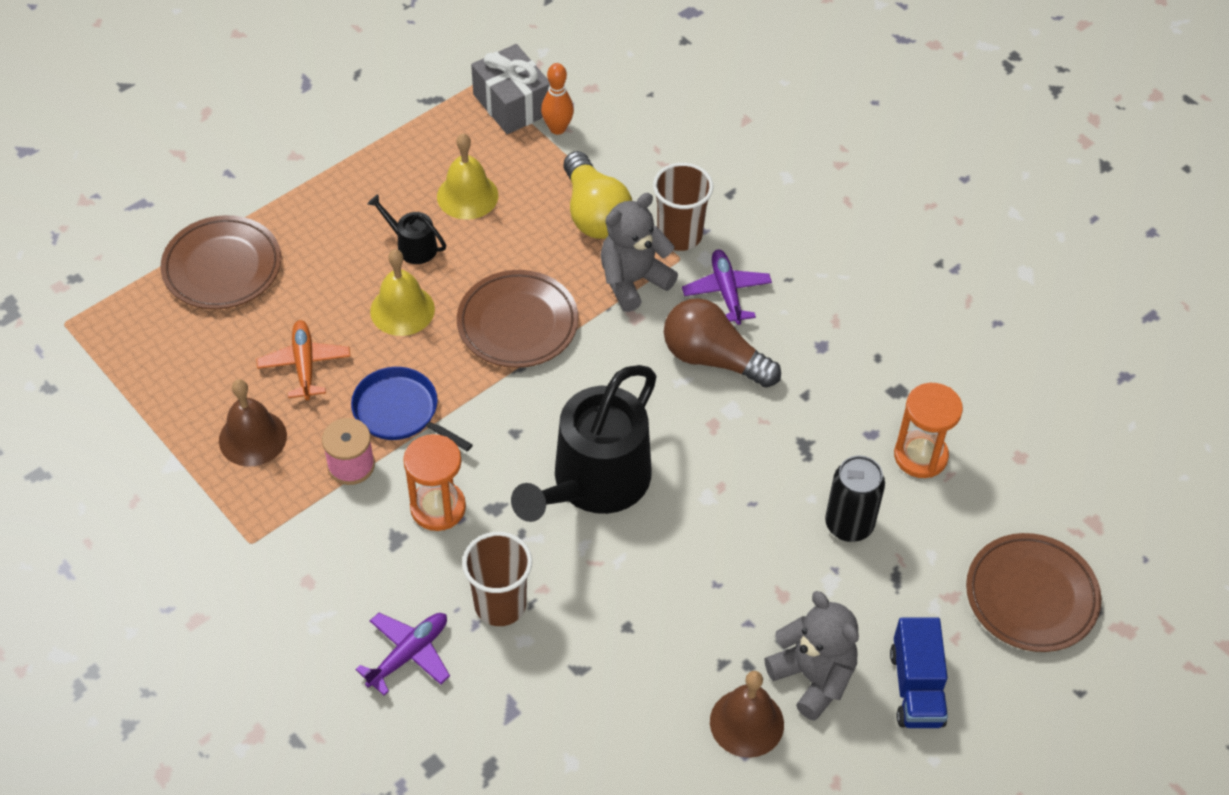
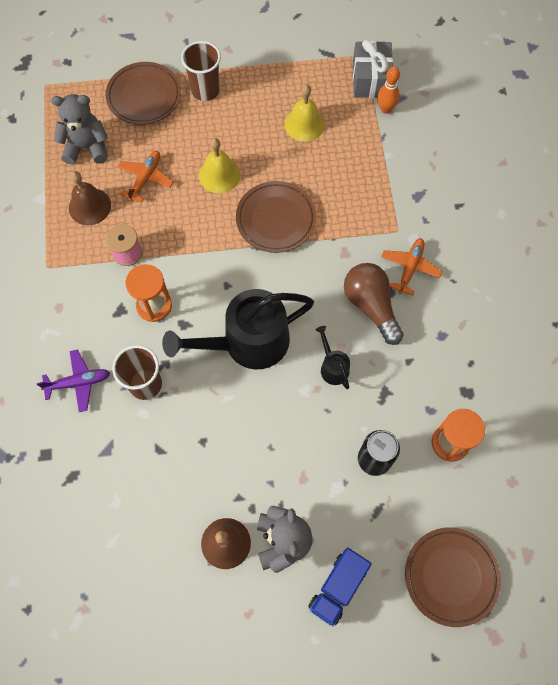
camera: 35 degrees right, 15 degrees up
(399, 411) = (175, 236): blue pan -> none
(412, 246) = (252, 139): black watering can -> black watering can (333, 367)
(594, 213) = (368, 174): yellow light bulb -> none
(633, 281) = (360, 230): grey teddy bear -> grey teddy bear (87, 147)
(679, 235) = (408, 216): brown cup -> brown cup (205, 90)
(726, 291) = (410, 267): purple plane -> orange plane

